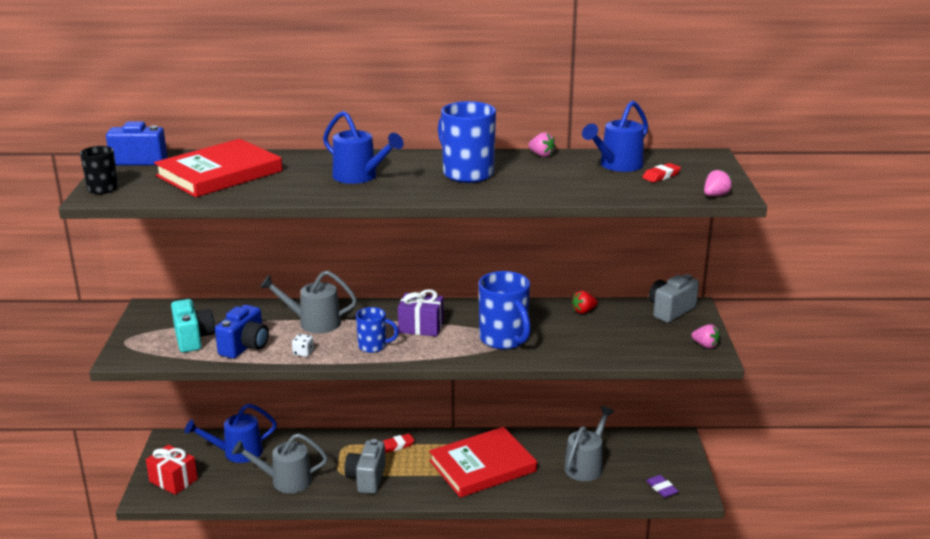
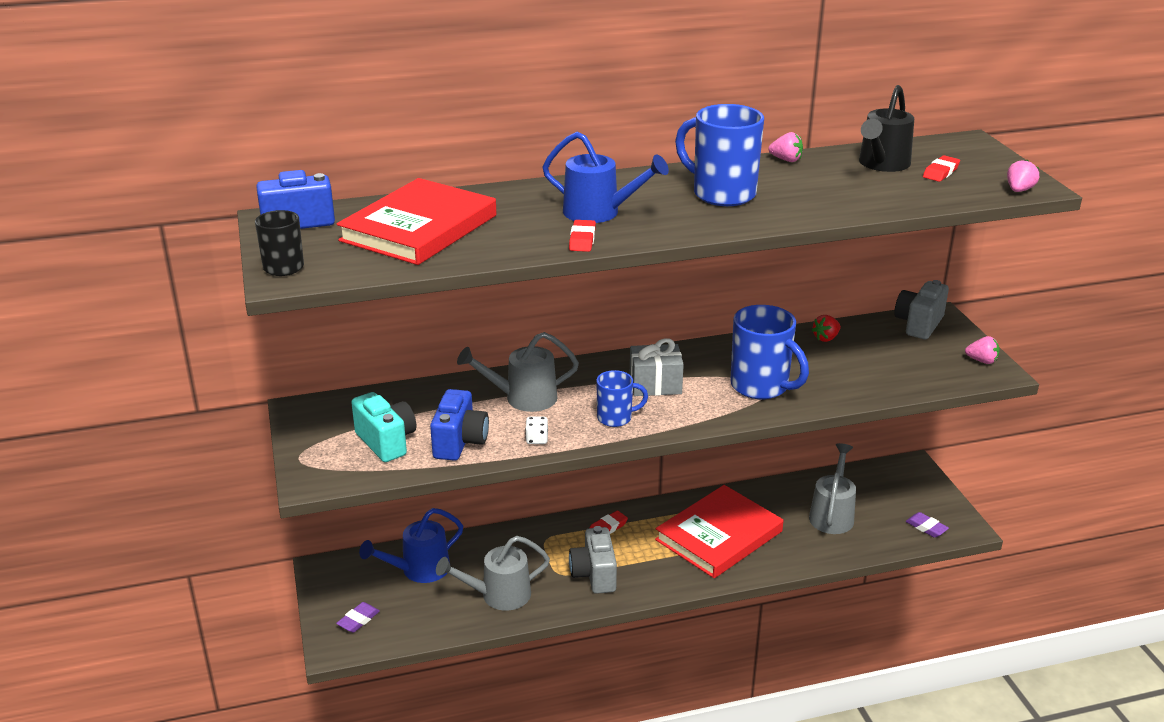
camera: 15 degrees left, 5 degrees up
(173, 480) = (358, 620): red gift -> purple eraser
(329, 193) = (582, 240): none -> red eraser
(421, 327) = (655, 385): purple gift -> grey gift
(616, 166) = (881, 165): blue watering can -> black watering can

